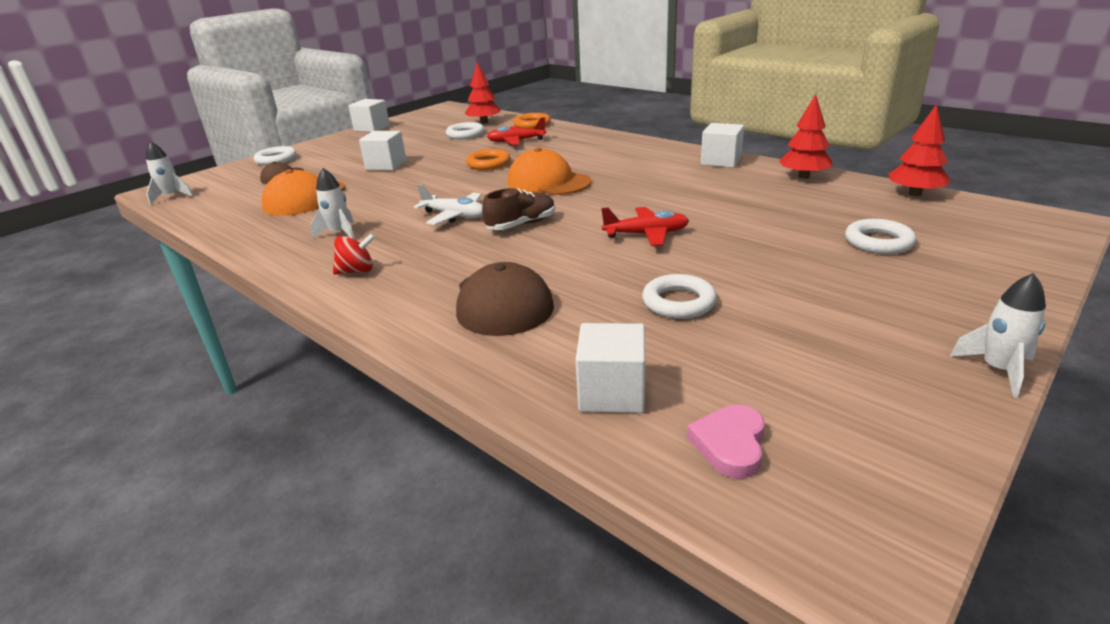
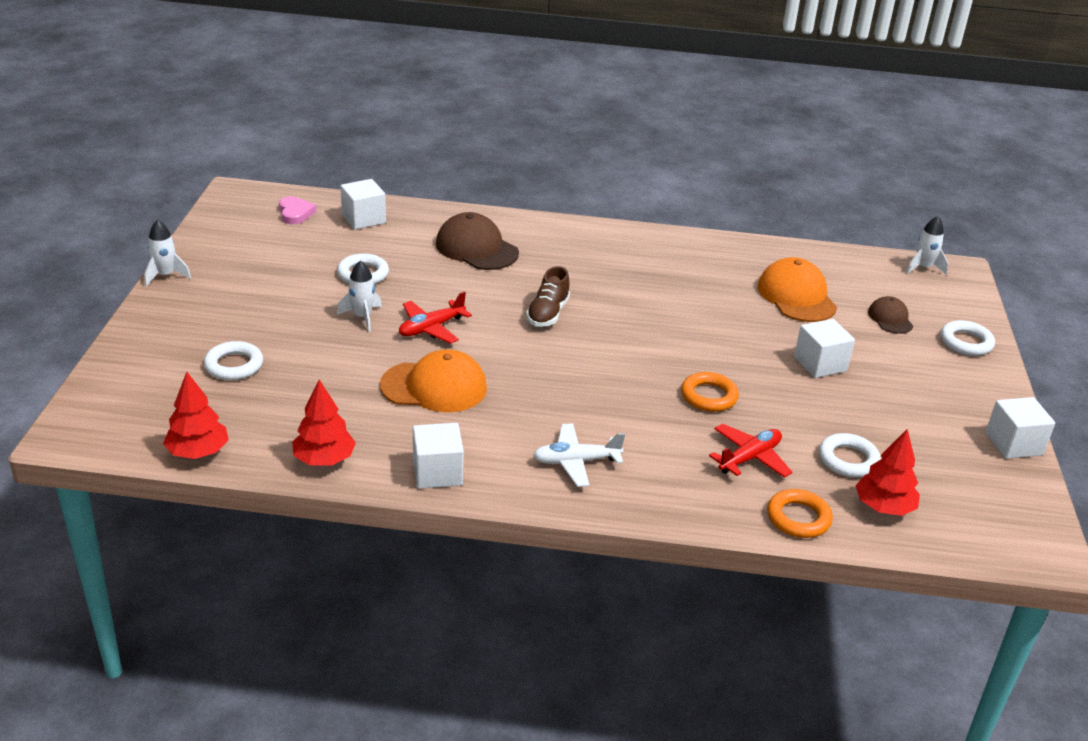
camera: 140 degrees right, 5 degrees up
(339, 233) = (683, 269): white rocket -> white rocket (362, 317)
(357, 271) = (607, 244): red spinning top -> none
(454, 216) = (620, 309): white plane -> white plane (576, 461)
(548, 182) = (597, 379): orange cap -> orange cap (434, 387)

